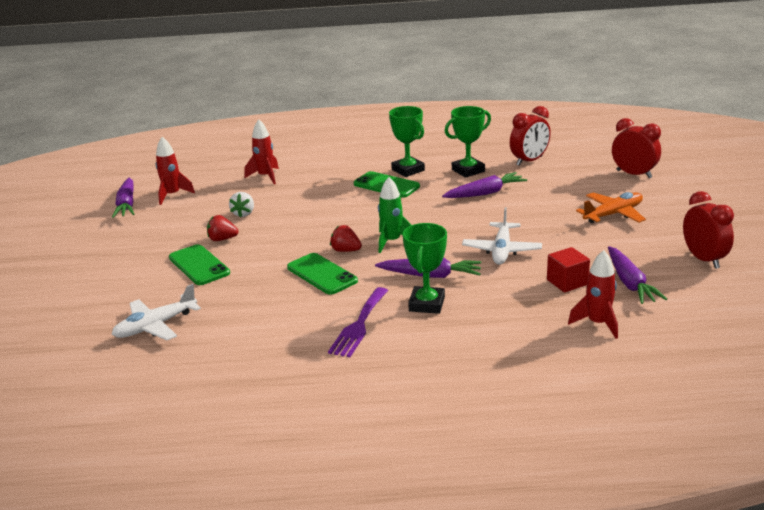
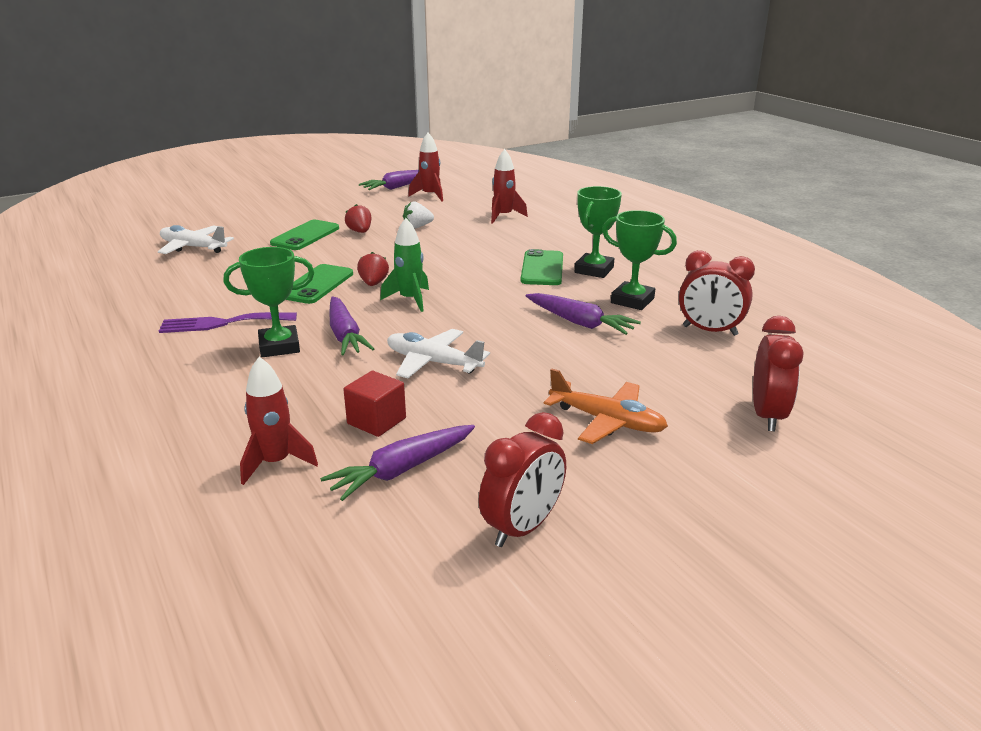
camera: 60 degrees right, 0 degrees up
(501, 250) = (433, 362): white plane -> white plane turned 45 degrees clockwise

